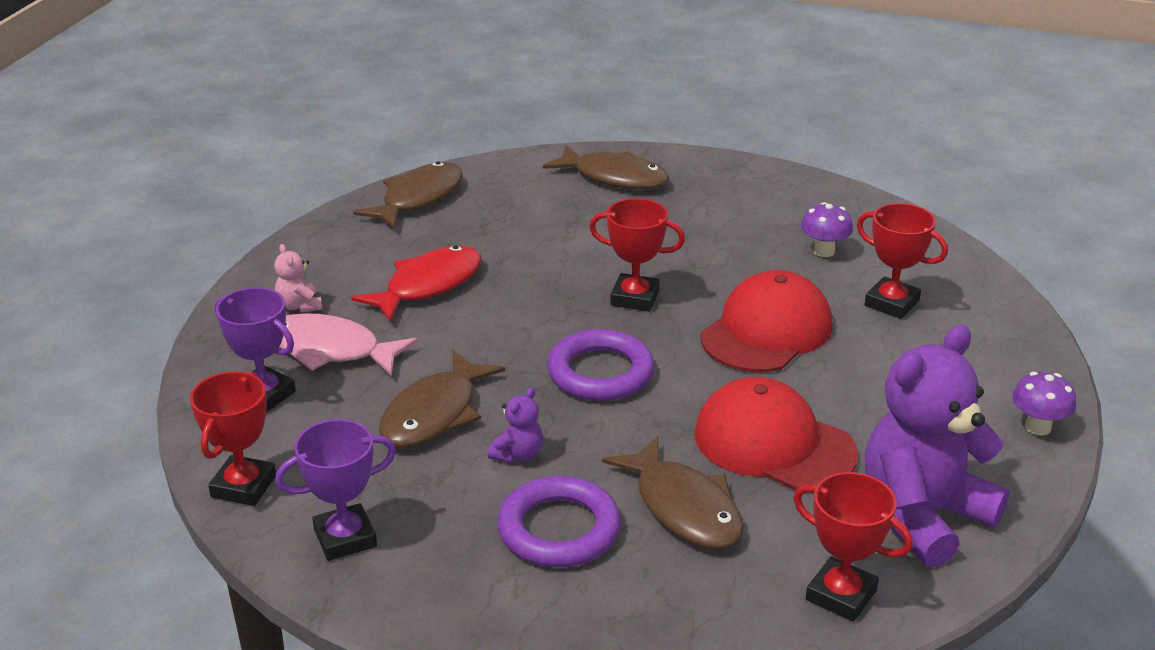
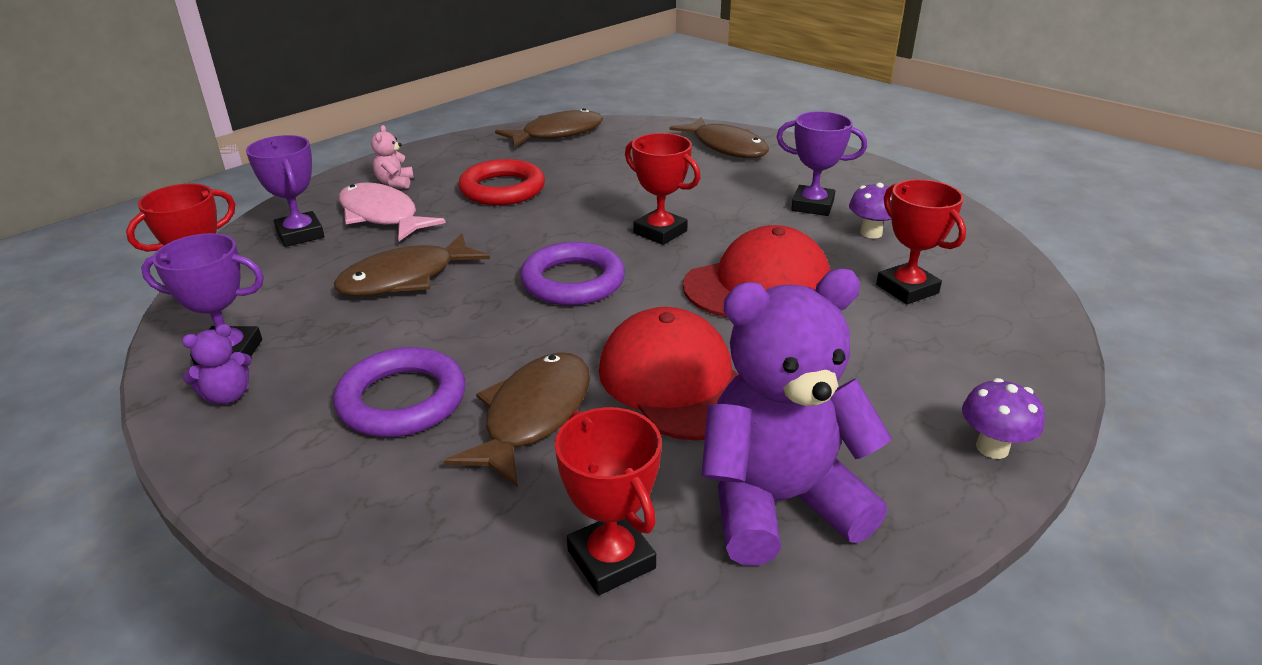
camera: 25 degrees right, 0 degrees up
(428, 285) = (502, 189): red fish -> red ring
(518, 454) = (436, 327): purple teddy bear -> purple teddy bear (228, 396)
(684, 508) = (533, 415): brown fish -> brown fish turned 150 degrees counterclockwise
(751, 232) = (812, 206): none -> purple trophy

